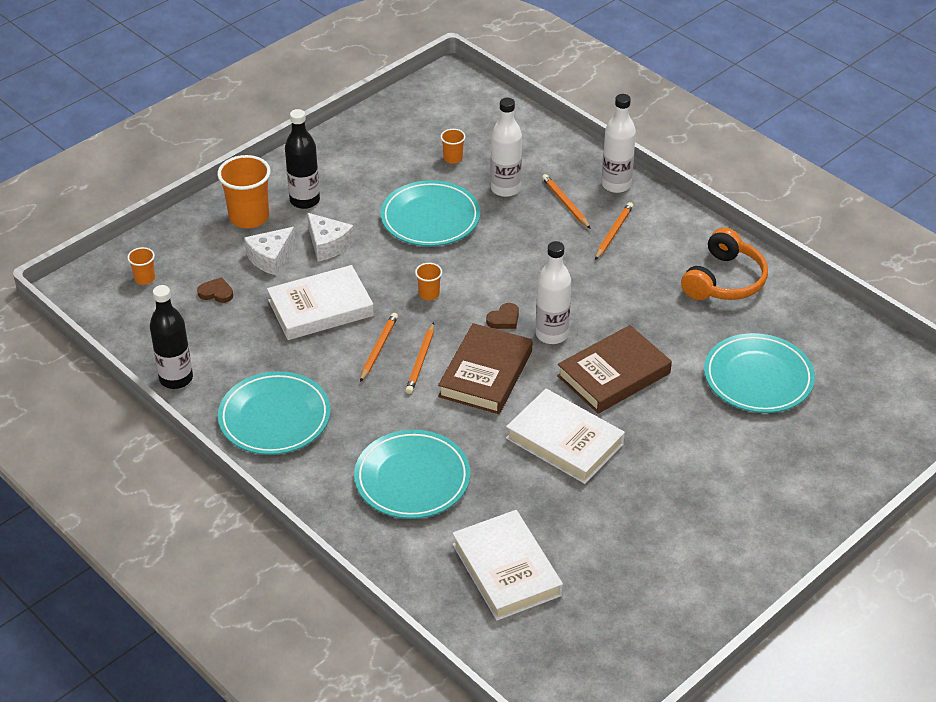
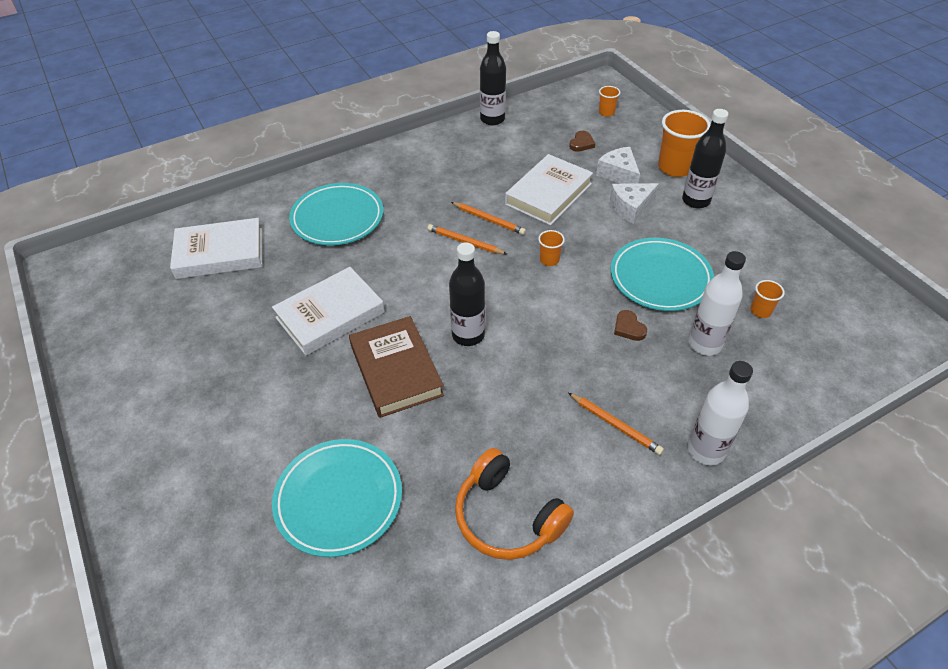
camera: 105 degrees right, 5 degrees up
(274, 418) = (433, 159): turquoise plate -> none
(320, 308) = (548, 194): white book -> white book turned 45 degrees clockwise
(485, 374) = (433, 279): brown book -> none
(504, 319) = (500, 305): brown heart -> brown heart (628, 328)
(551, 334) = (468, 335): white bottle -> black bottle
(565, 203) = (674, 391): orange pencil -> none

